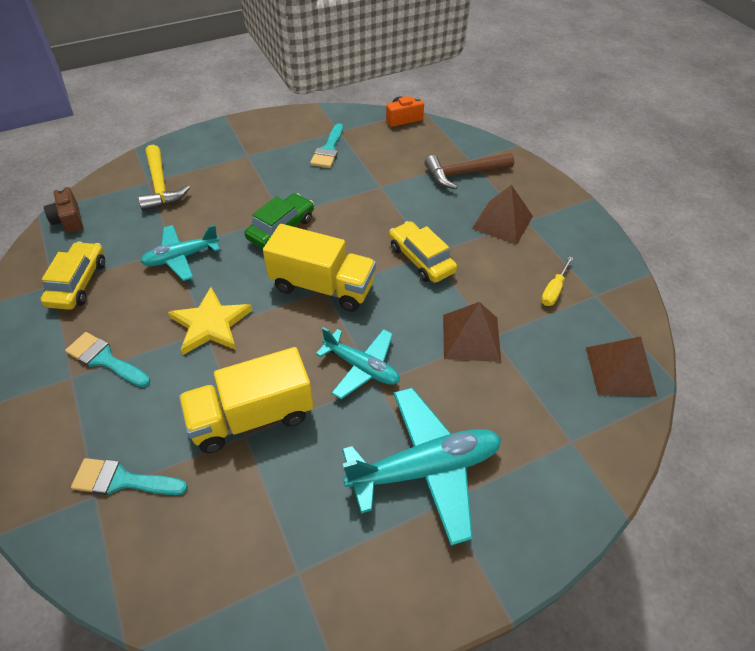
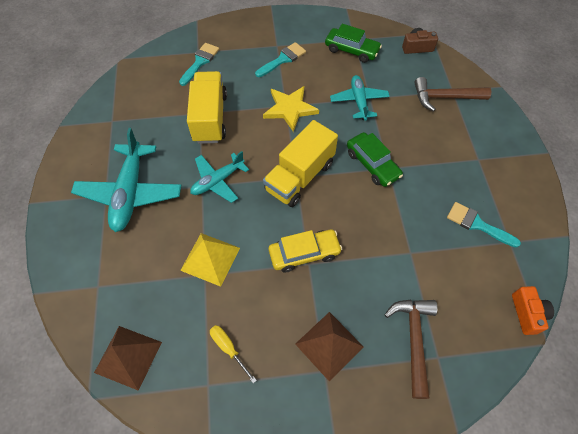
camera: 110 degrees right, 10 degrees up
(78, 283) = (351, 50): yellow car -> green car
(161, 186) = (444, 97): yellow hammer -> brown hammer
(471, 337) = (210, 259): brown pyramid -> yellow pyramid

